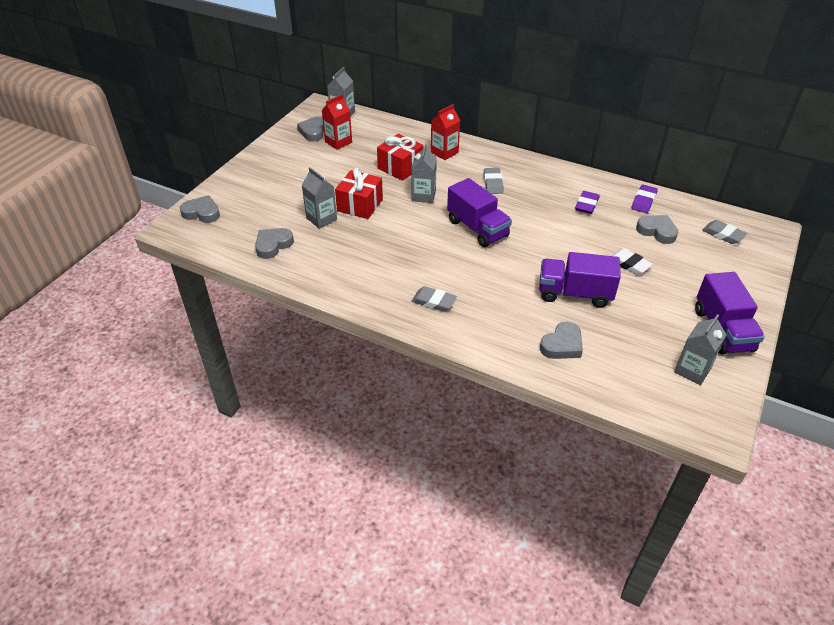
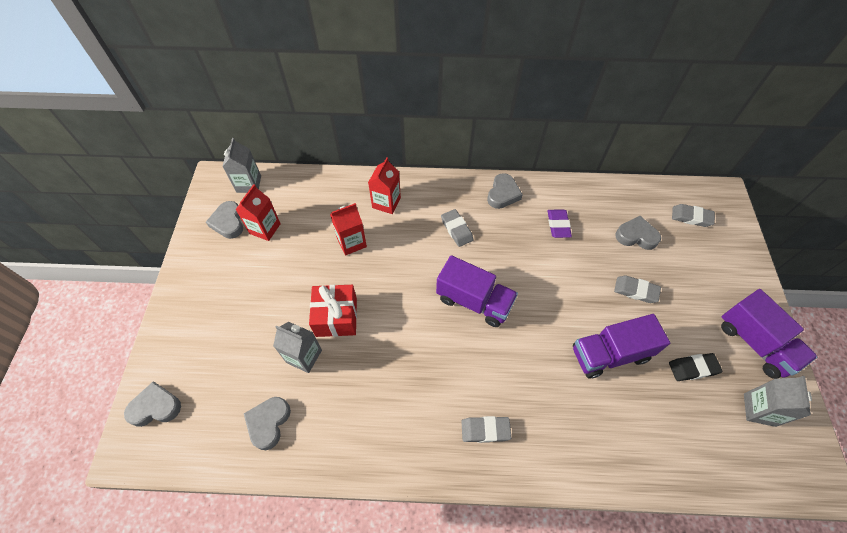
camera: 25 degrees left, 15 degrees up
(400, 167) = (351, 242): red gift -> red carton
(423, 196) = (396, 275): grey carton -> none
(562, 345) = (635, 432): grey heart -> grey heart (503, 194)
(629, 264) = (635, 291): white eraser -> grey eraser
(643, 201) = (604, 200): purple eraser -> none
(647, 326) = (693, 368): none -> black eraser

